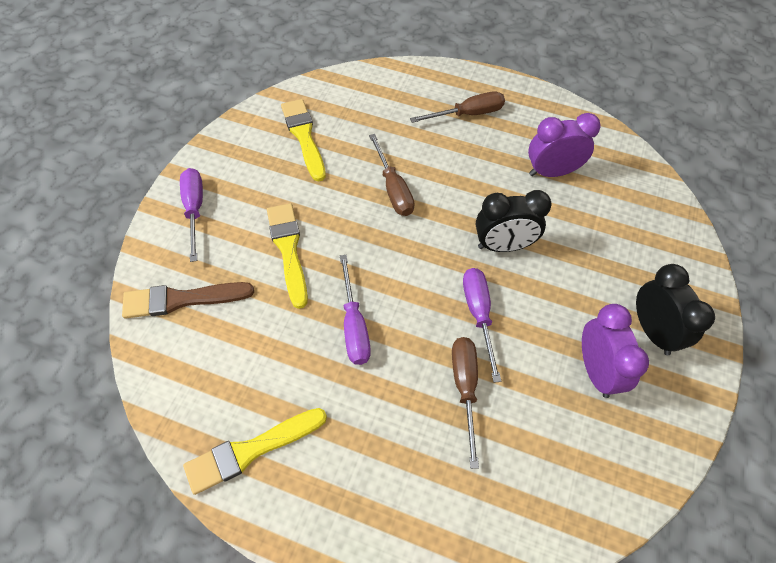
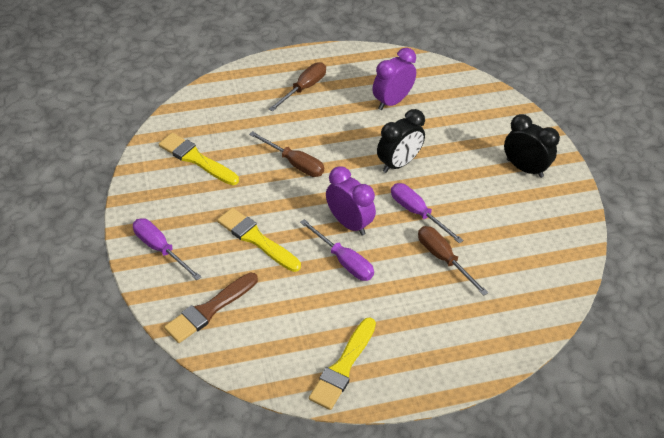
camera: 35 degrees left, 10 degrees down
(596, 371) = (510, 207): purple clock -> purple clock (349, 223)

